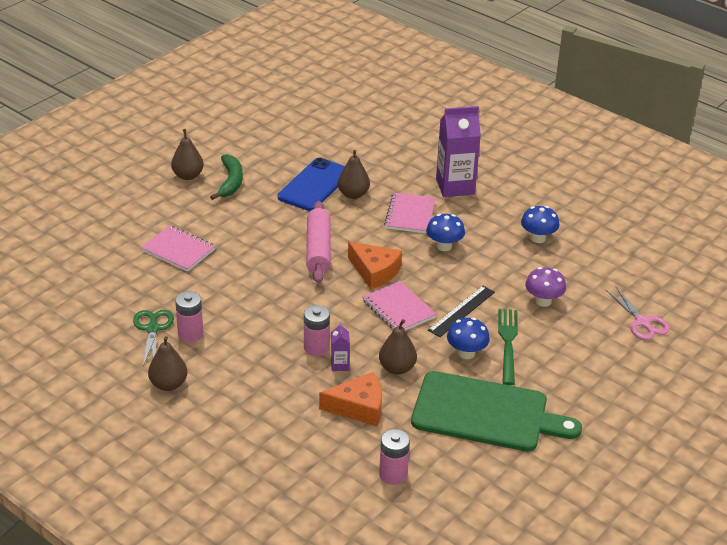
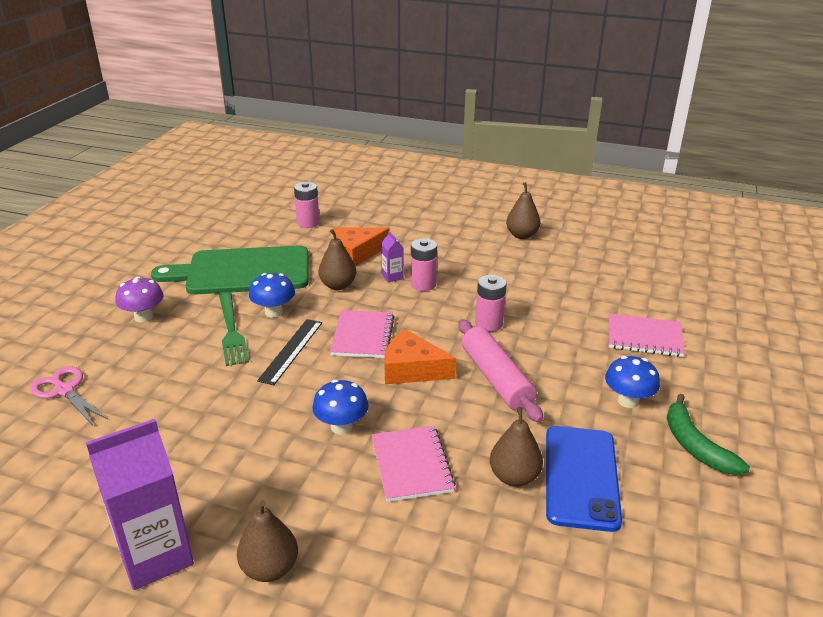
camera: 160 degrees right, 5 degrees down
(152, 329) = (579, 266): green scissors -> none
(188, 176) = (759, 438): brown pear -> brown pear (270, 568)
(190, 333) = (544, 270): pink battery -> pink battery (489, 324)
(398, 309) = (363, 336): pink notebook -> pink notebook turned 60 degrees clockwise
(455, 186) = (365, 546): purple carton -> purple carton (155, 556)
(538, 238) = (207, 479): blue mushroom -> blue mushroom (628, 401)
(543, 301) = (193, 385): purple mushroom -> purple mushroom (144, 317)

